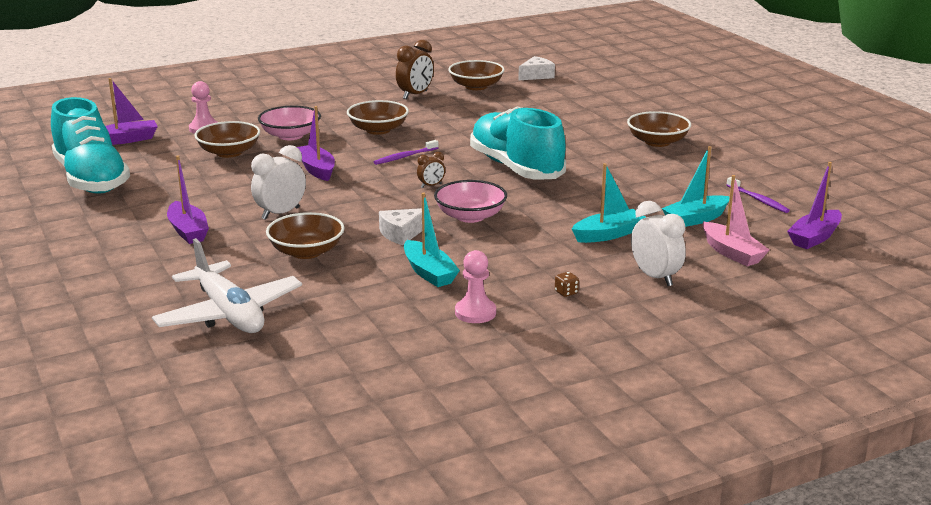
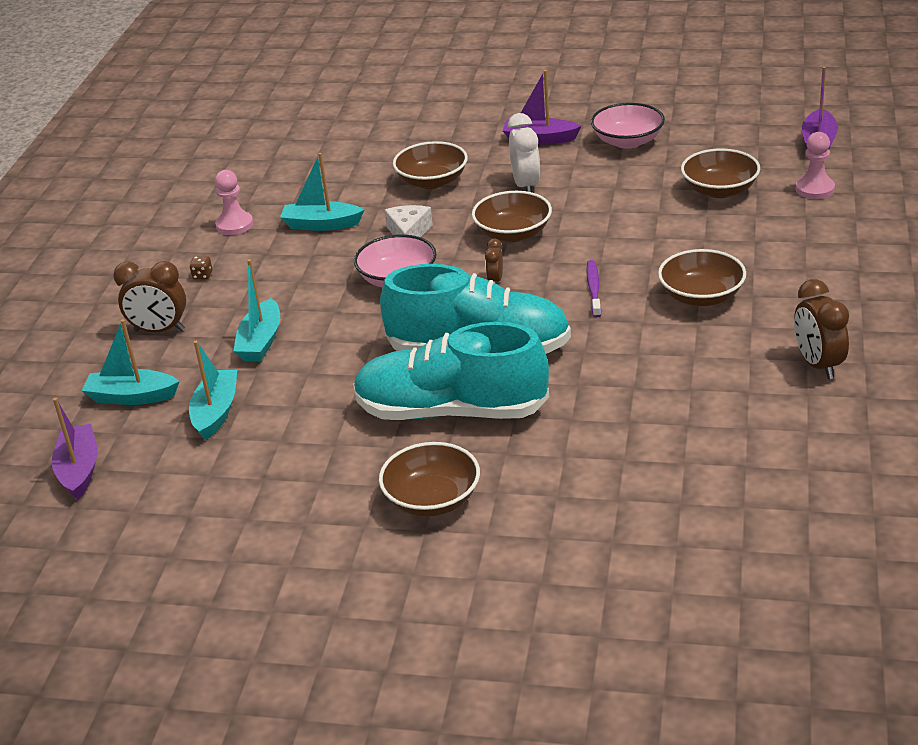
camera: 130 degrees right, 10 degrees up
(91, 179) = (716, 114): turquoise shoe -> turquoise shoe (451, 411)
(229, 313) = (372, 132): white plane -> none
(290, 135) = (738, 235): pink bowl -> pink bowl (627, 141)
(316, 169) = (615, 227): purple boat -> none
(476, 86) = (813, 433): brown bowl -> brown bowl (513, 233)
(536, 75) = (821, 517): white cheese -> none
(655, 277) = (159, 330): white clock -> brown clock
(732, 253) = (132, 397): pink boat -> turquoise boat
(758, 200) = (194, 484): purple toothbrush -> none

